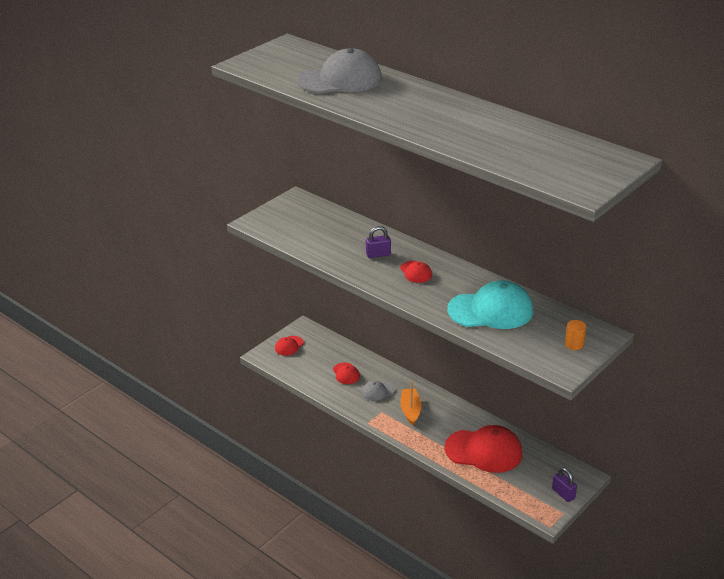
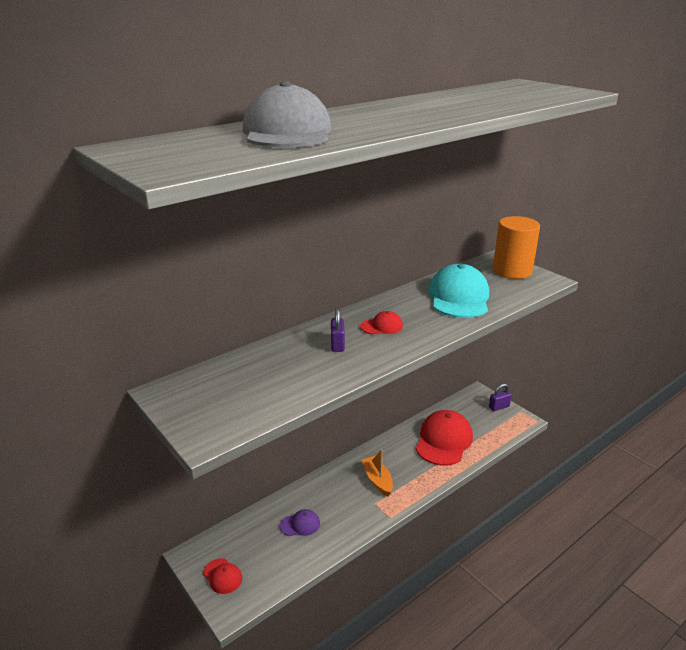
camera: 80 degrees left, 5 degrees down
(346, 374) = (300, 524): red cap -> purple cap
(378, 391) = (339, 501): grey cap -> none
(410, 410) = (377, 480): orange boat -> orange boat turned 60 degrees clockwise
(574, 344) = (512, 271): orange cylinder -> orange cylinder, size x2.40

